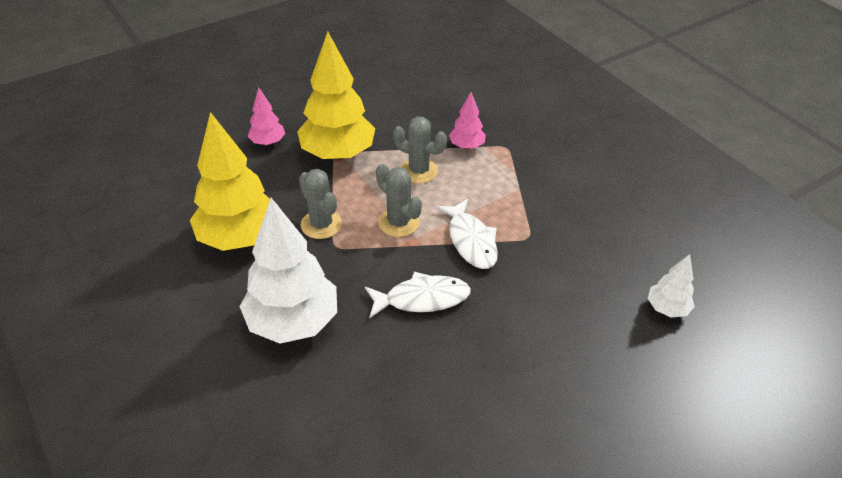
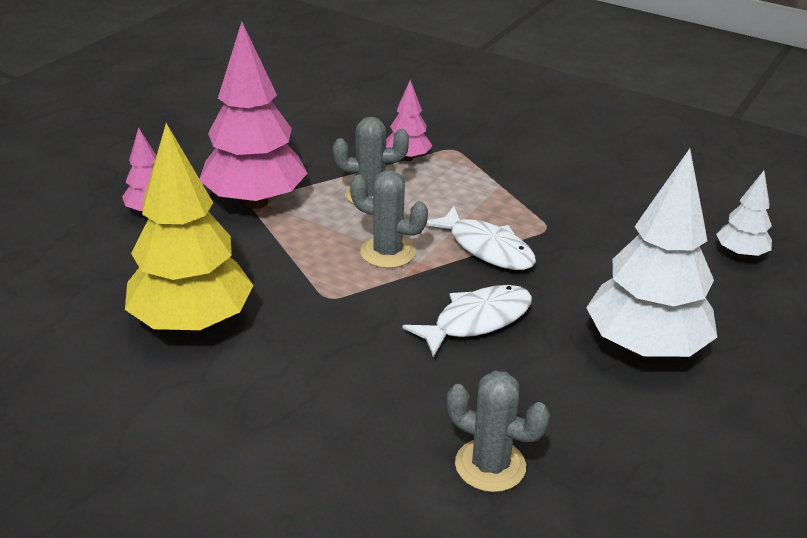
camera: 25 degrees left, 10 degrees down
(293, 322) = (337, 393): white tree -> white tree (645, 348)
(321, 224) = (291, 279): grey cactus -> grey cactus (490, 465)
(338, 154) = (255, 201): yellow tree -> pink tree

